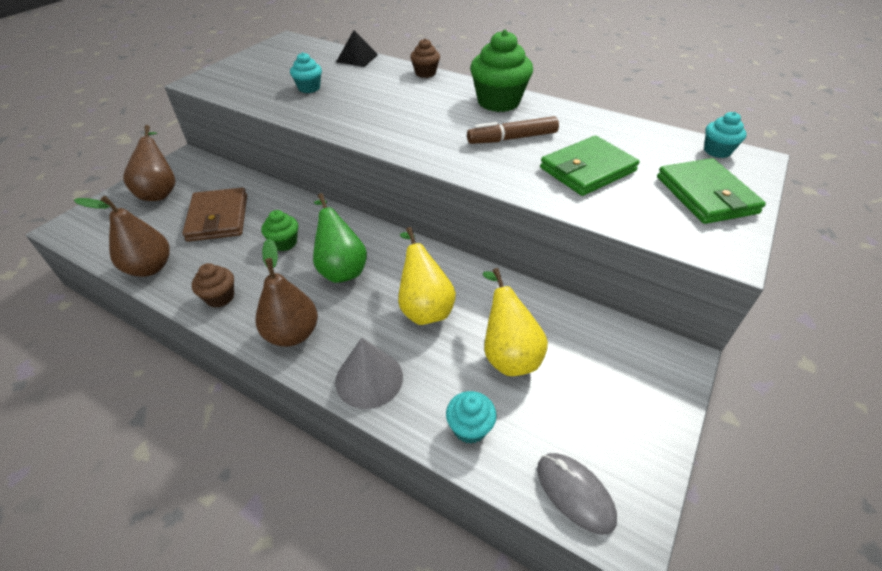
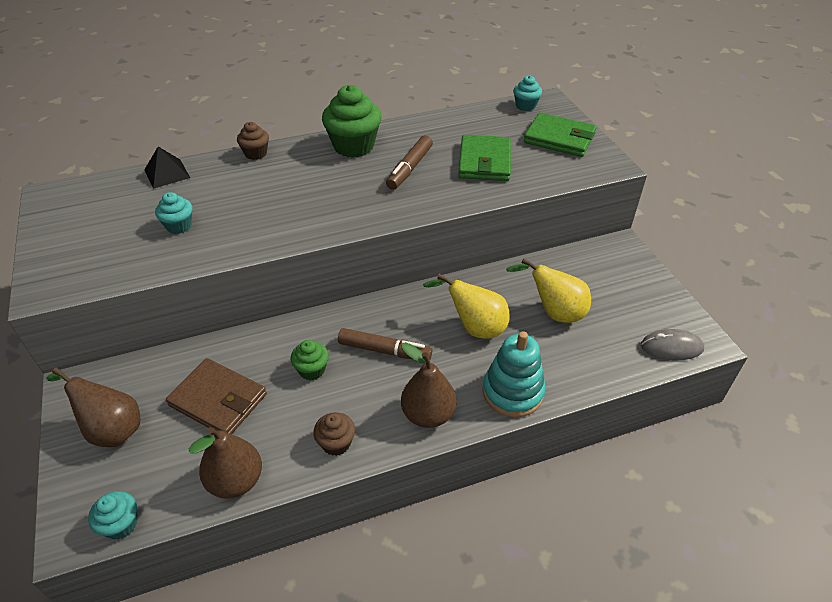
camera: 50 degrees left, 0 degrees up
(341, 268) = (384, 350): green pear -> brown marker
(369, 378) = (512, 392): grey cone -> turquoise stacking toy
(469, 428) = (594, 364): turquoise cupcake -> turquoise cupcake (121, 524)

